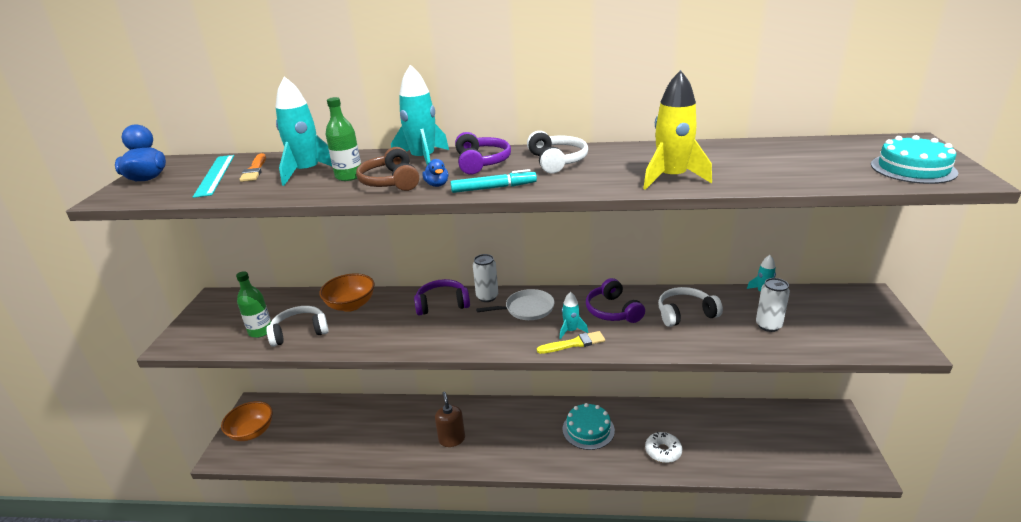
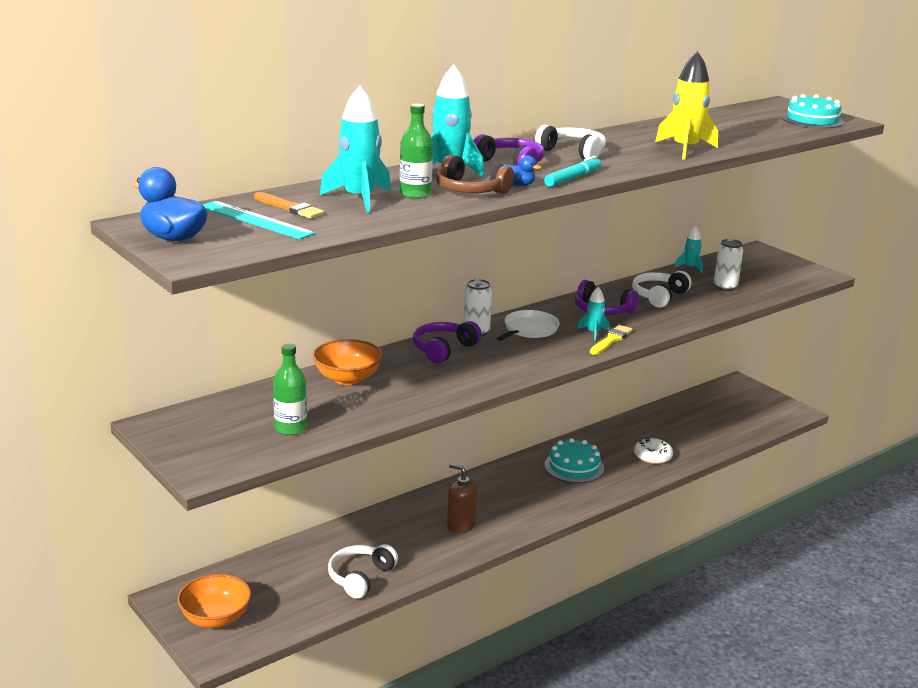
camera: 45 degrees left, 5 degrees down
(300, 332) = (339, 414): white headphones -> white headphones (360, 577)

